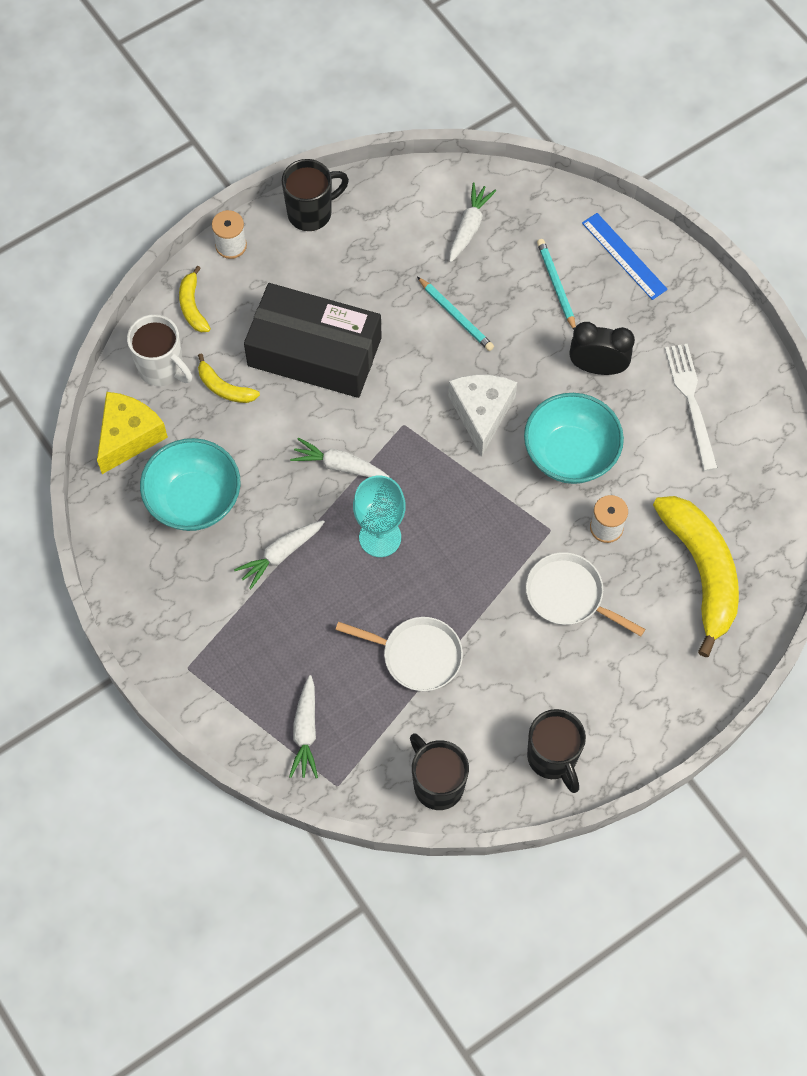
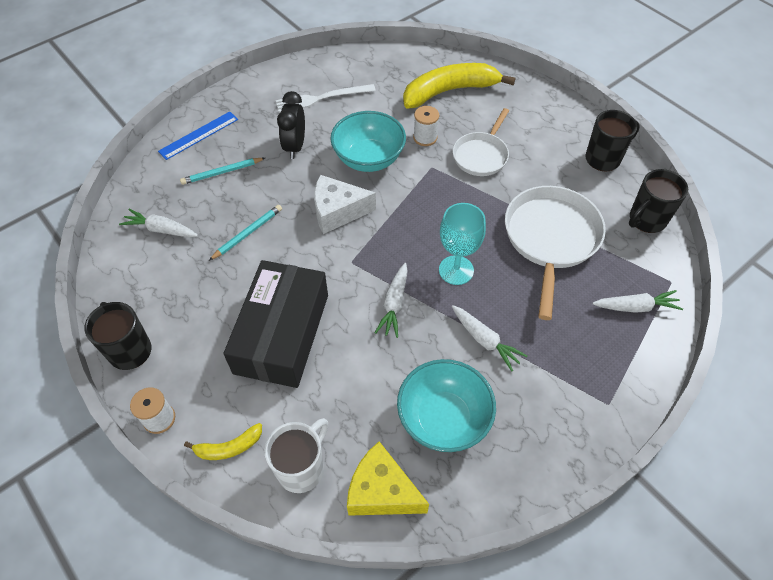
camera: 95 degrees left, 10 degrees down
(224, 388) = (322, 406): yellow banana -> none
(417, 655) = (550, 239): white pan -> white pan, size x1.62

